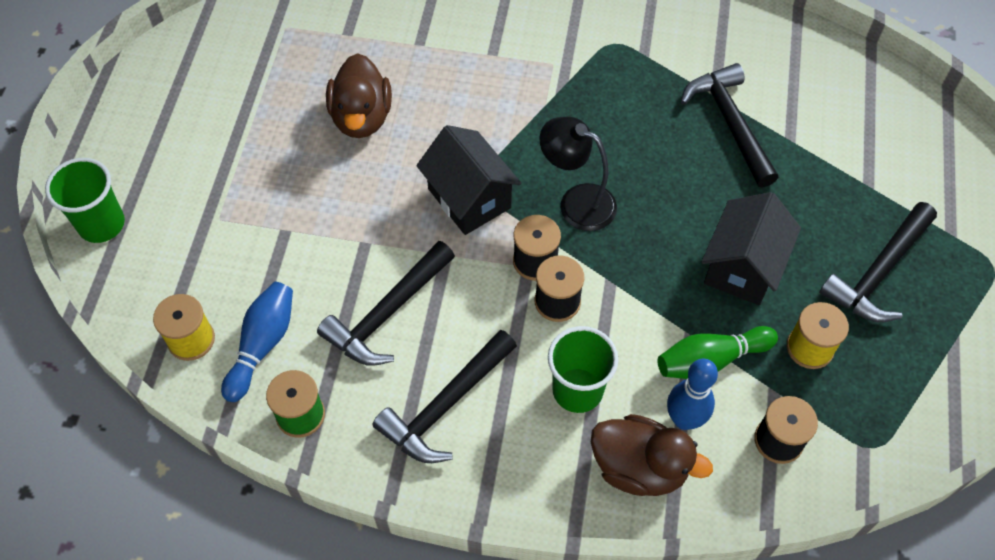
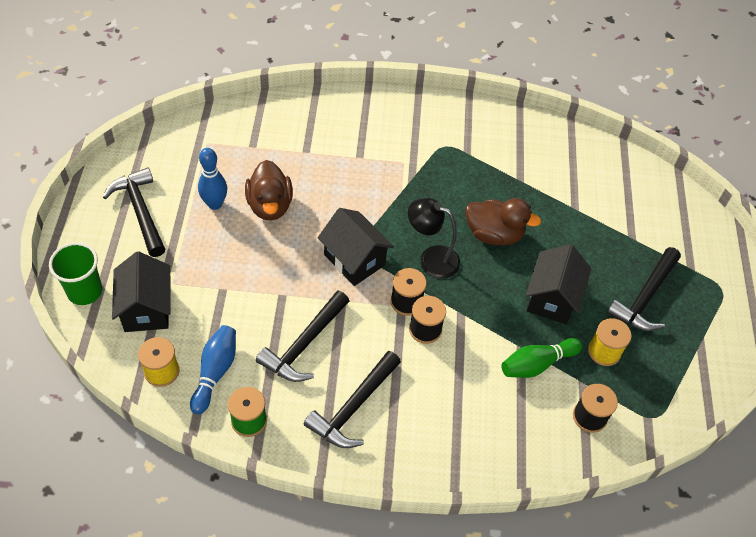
camera: 10 degrees left, 5 degrees down
(180, 252) = (146, 308): none -> black house
(577, 390) = (446, 391): green cup -> none
(639, 467) = (495, 442): brown duck -> brown duck (494, 234)
(684, 419) = (523, 406): blue bowling pin -> blue bowling pin (215, 204)
(730, 123) = (532, 199): black hammer -> black hammer (140, 211)

